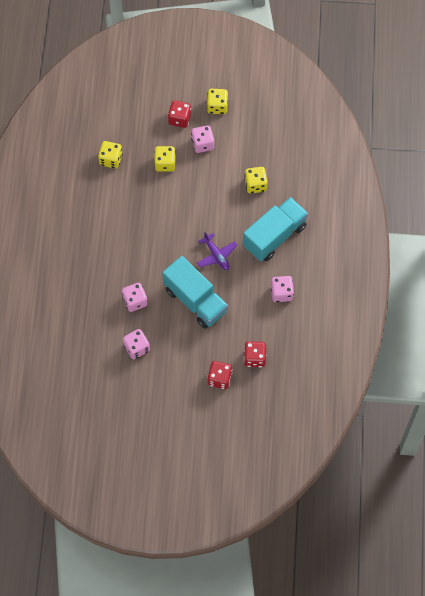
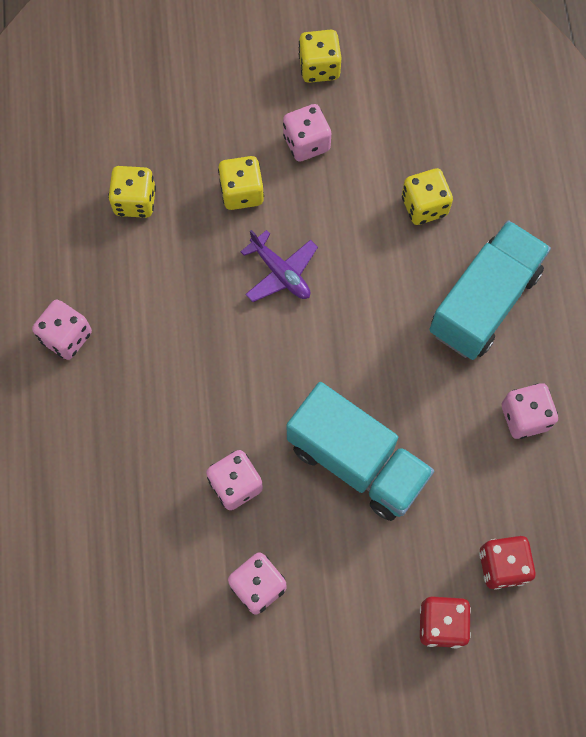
camera: 10 degrees left, 5 degrees up
(66, 220) = (66, 337): none -> pink dice
(179, 119) = (253, 102): red dice -> none
(216, 255) = (379, 360): purple plane -> purple plane (280, 273)

